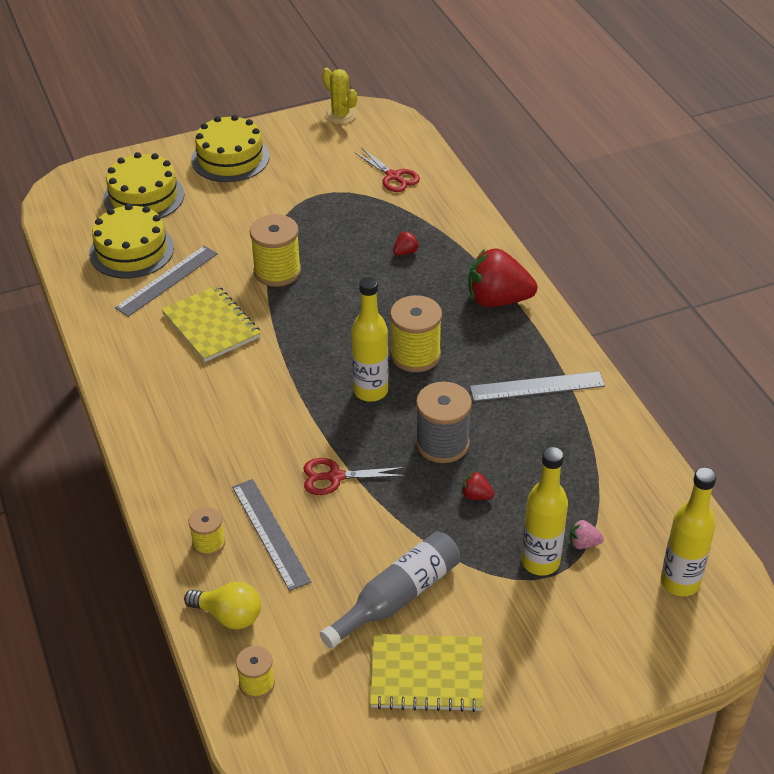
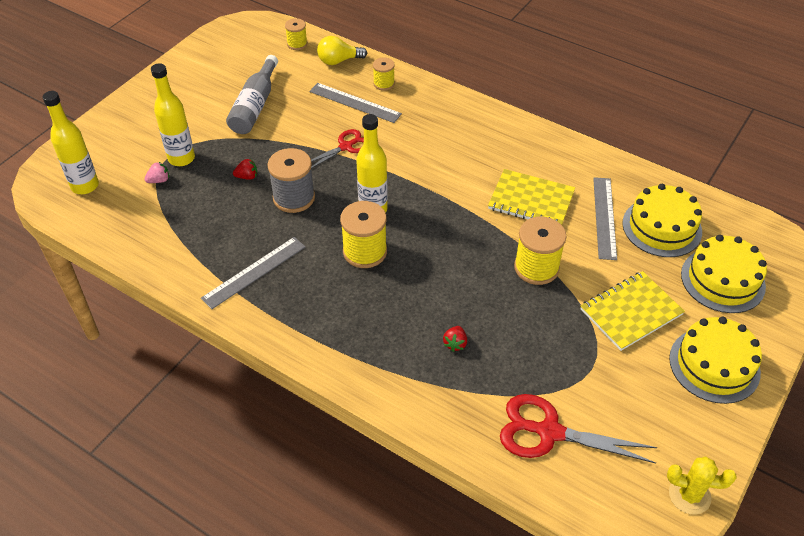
camera: 145 degrees right, 5 degrees up
(393, 176) = (549, 432): red scissors -> red scissors, size x1.58
(427, 675) = (212, 82): yellow notebook -> yellow notebook (631, 312)
(497, 300) = (338, 335): red strawberry -> none

